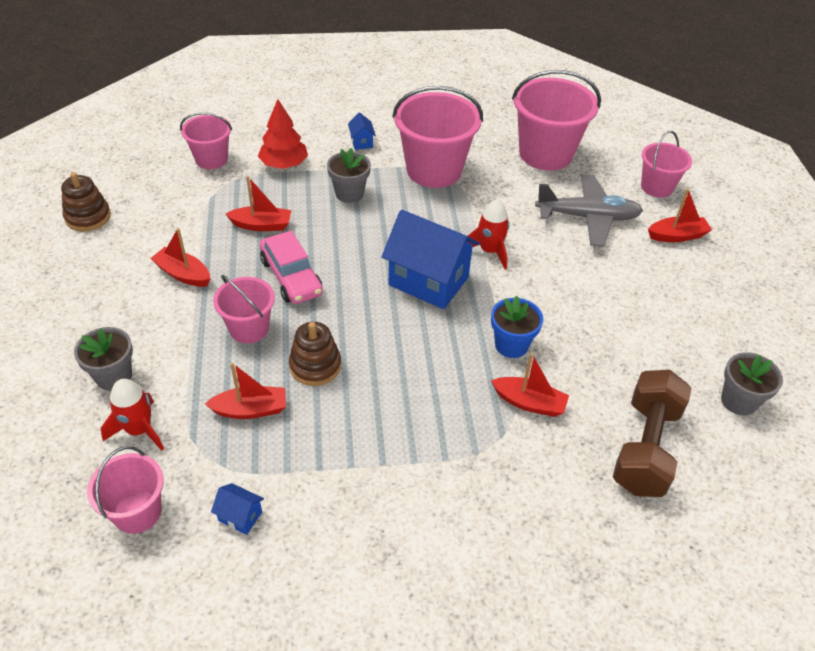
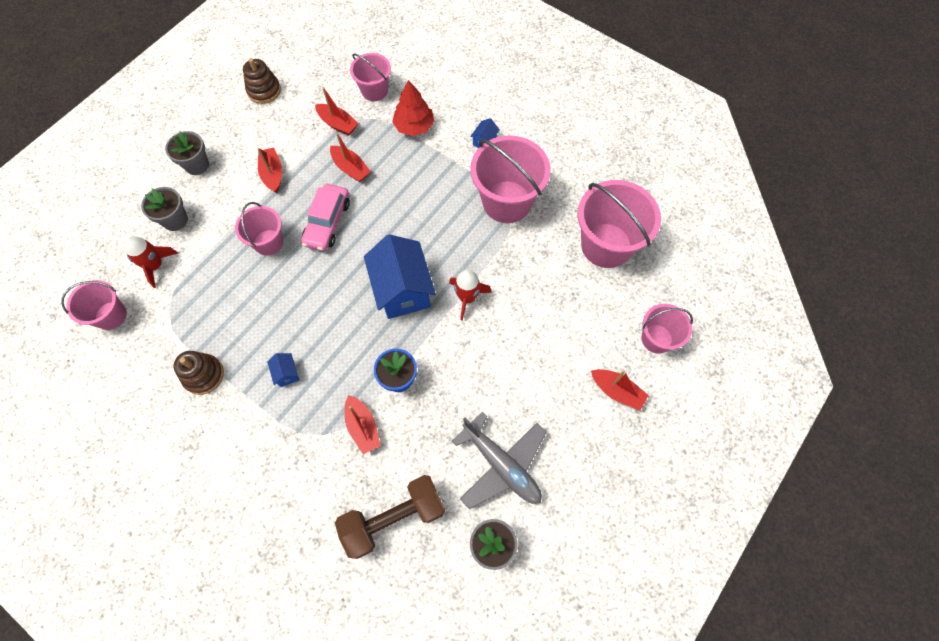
camera: 45 degrees right, 20 degrees up
(240, 516) = (149, 360): blue house -> blue house (287, 373)
(251, 409) = (216, 299): red boat -> red boat (338, 124)
(315, 366) = (276, 298): brown stacking toy -> brown stacking toy (203, 375)
(349, 193) = (429, 181): grey flower pot -> grey flower pot (197, 165)
(587, 217) = (569, 323): grey plane -> grey plane (501, 465)

